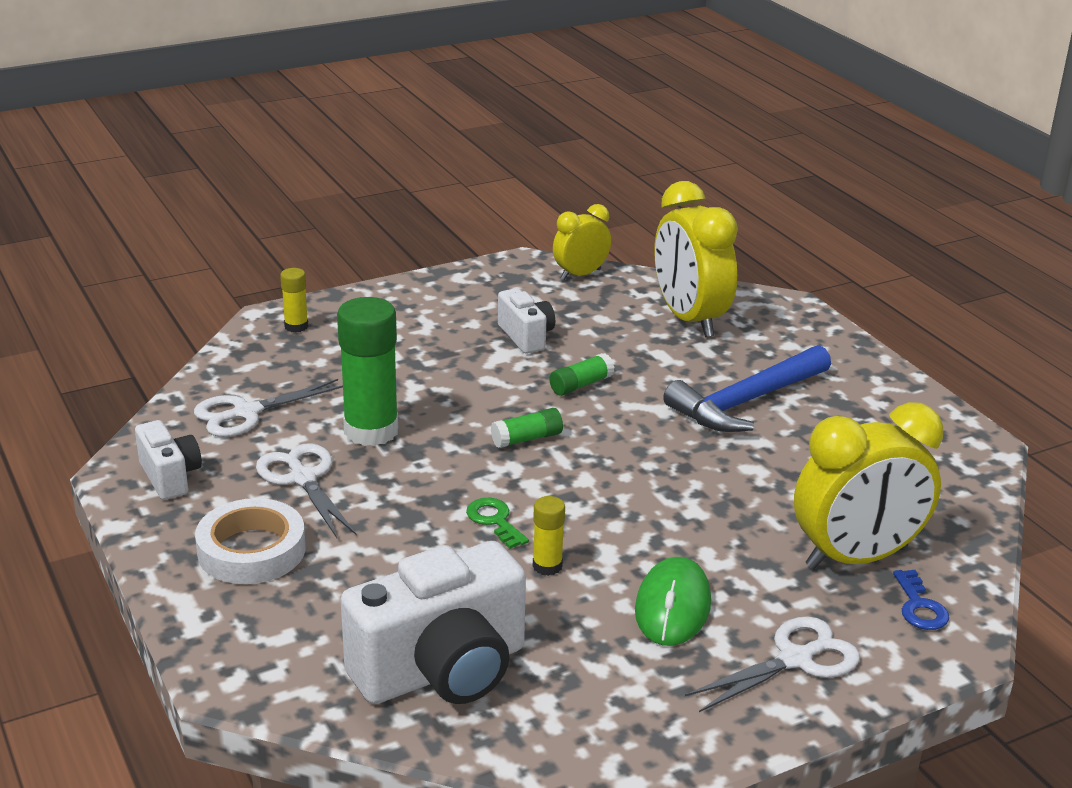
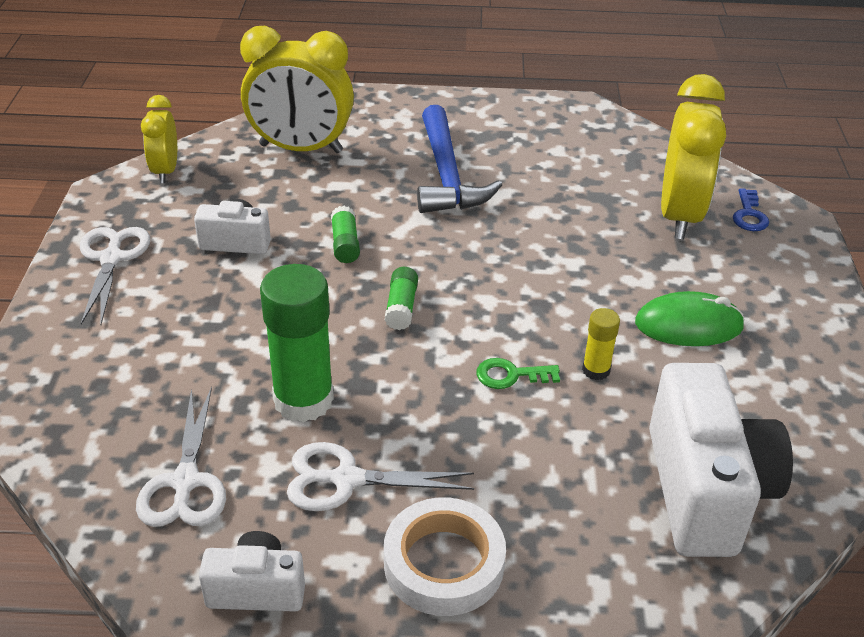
camera: 60 degrees left, 10 degrees up
(296, 326) = (50, 383): yellow glue stick -> none
(673, 607) = (688, 325): green mouse -> green mouse turned 45 degrees counterclockwise
(795, 659) = (780, 294): white scissors -> white scissors (112, 259)
(919, 606) = (749, 215): blue key -> blue key turned 75 degrees clockwise

